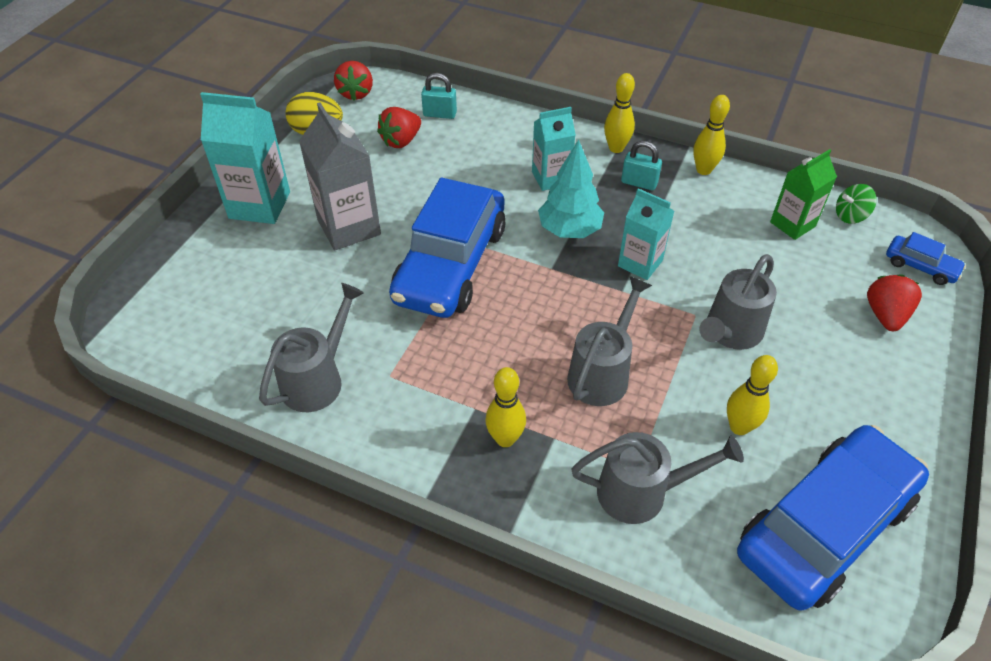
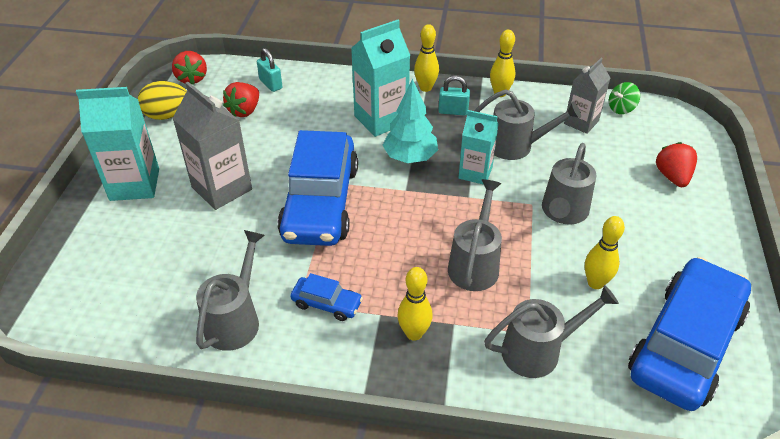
camera: 15 degrees left, 5 degrees down
(440, 114) = (271, 84): turquoise padlock -> turquoise padlock turned 60 degrees clockwise
(551, 178) = (381, 119): turquoise carton -> turquoise carton, size x1.53
(702, 240) = (517, 146): none -> grey watering can
(792, 224) = (581, 122): green carton -> grey carton
(920, 266) = (684, 136): blue car -> blue car (327, 304)

